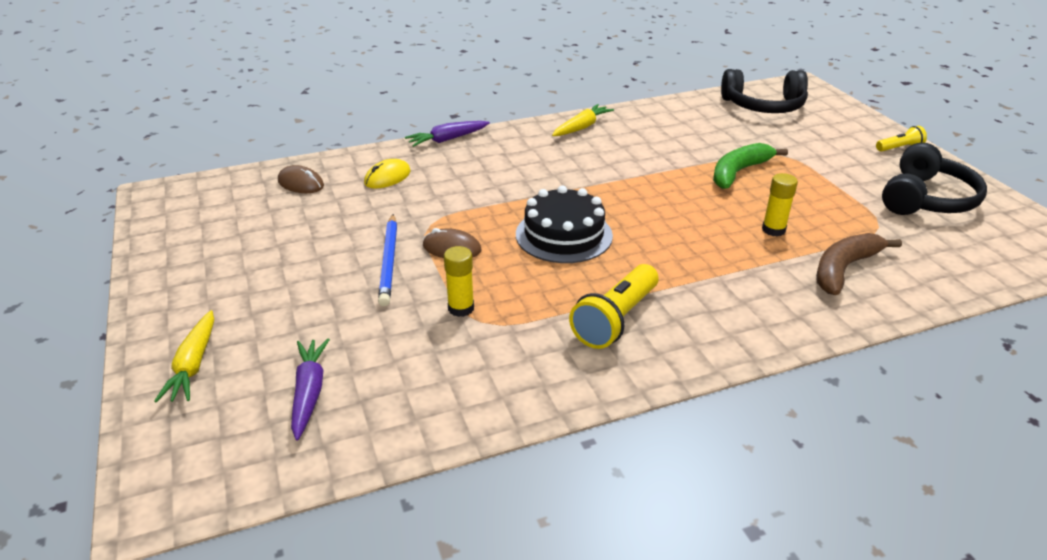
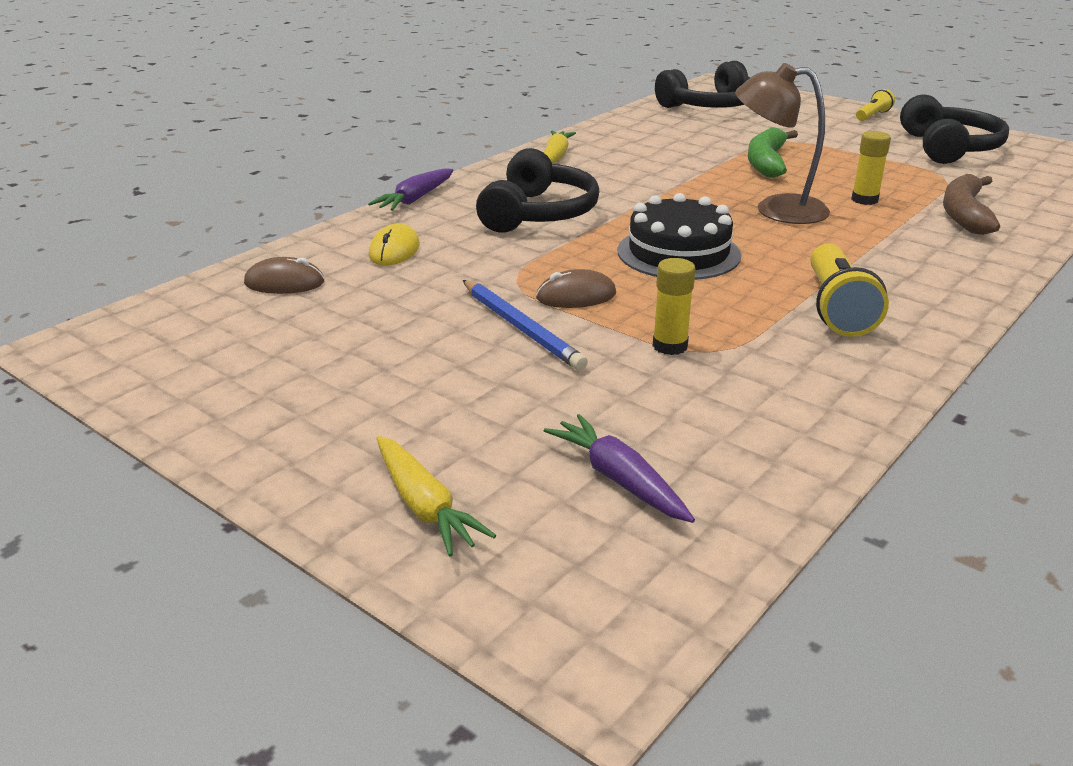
camera: 30 degrees left, 5 degrees down
(510, 173) = (538, 213): none -> black headphones
(687, 218) = (776, 210): none -> brown lamp

